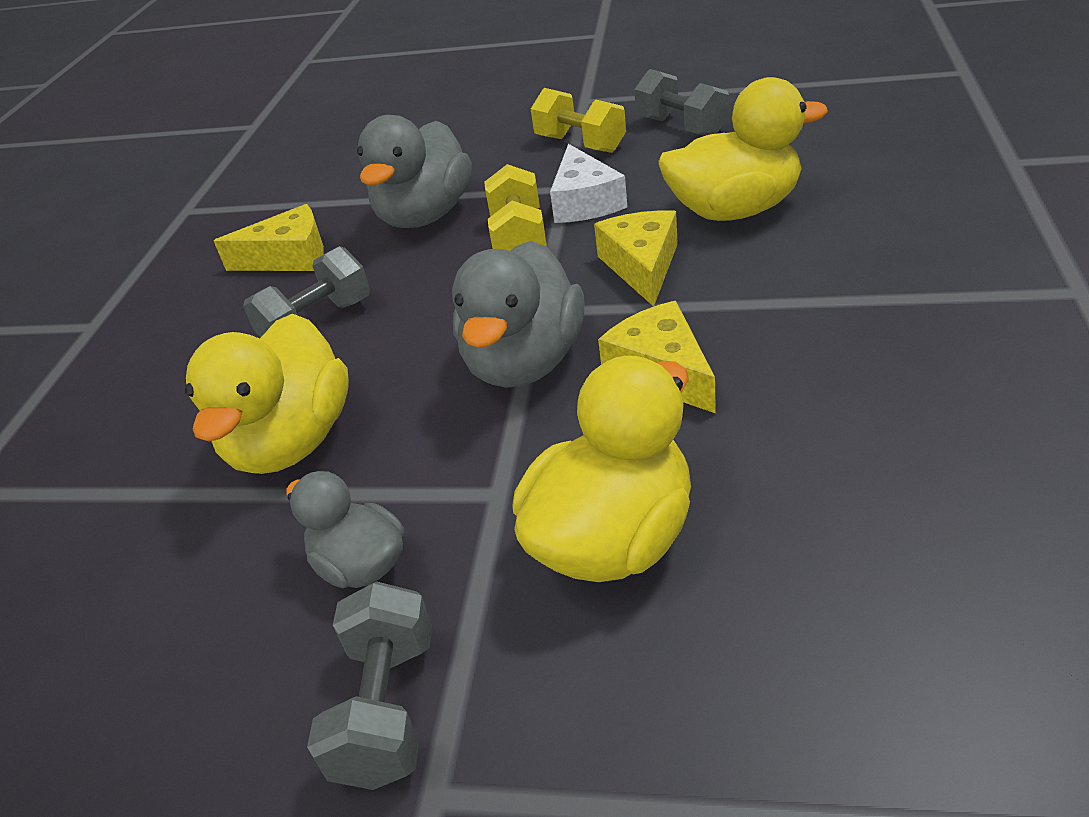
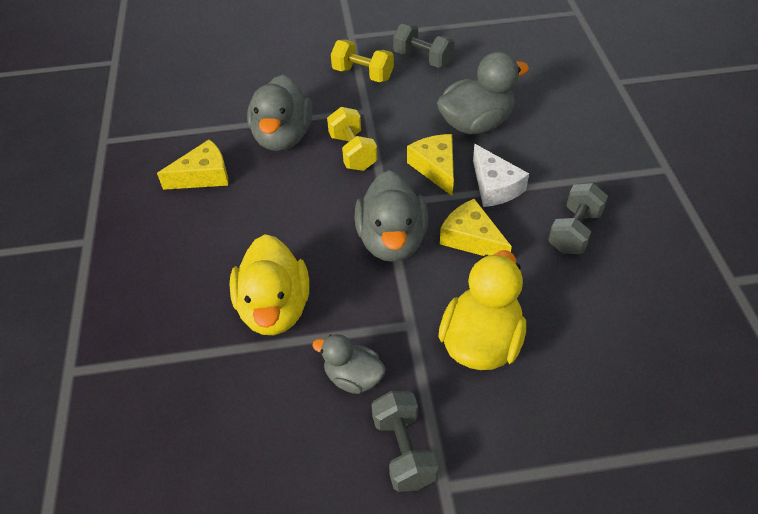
camera: 20 degrees left, 10 degrees up
(317, 323) = (249, 225): grey dumbbell -> grey dumbbell (574, 232)
(584, 202) = (383, 121): white cheese -> white cheese (494, 186)
(734, 210) = (476, 124): yellow duck -> grey duck

